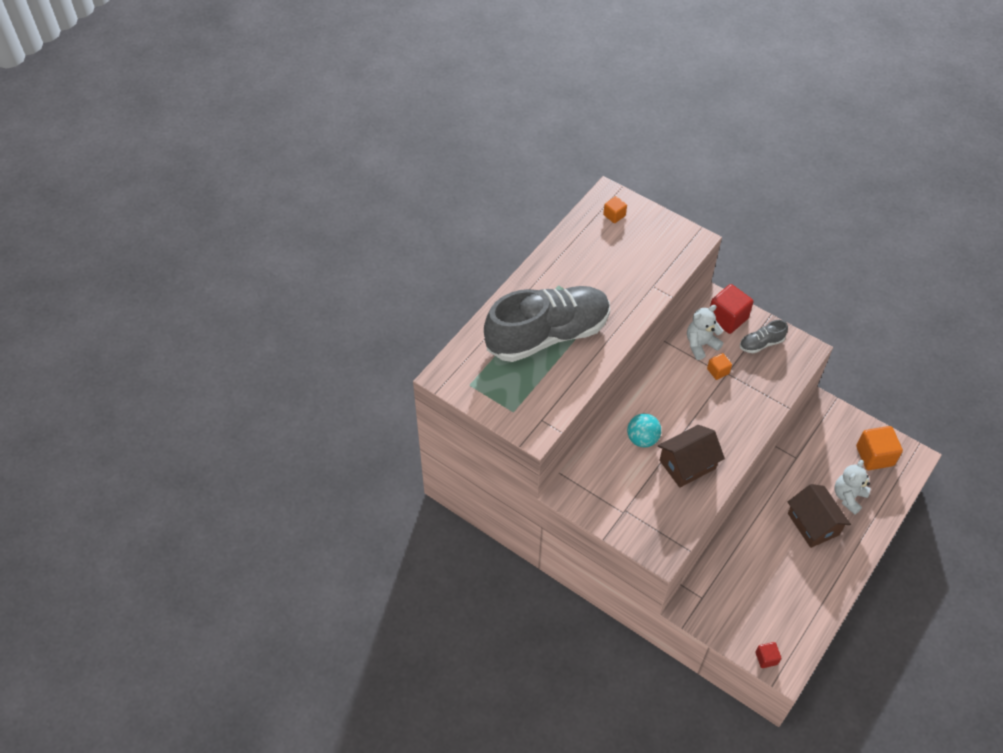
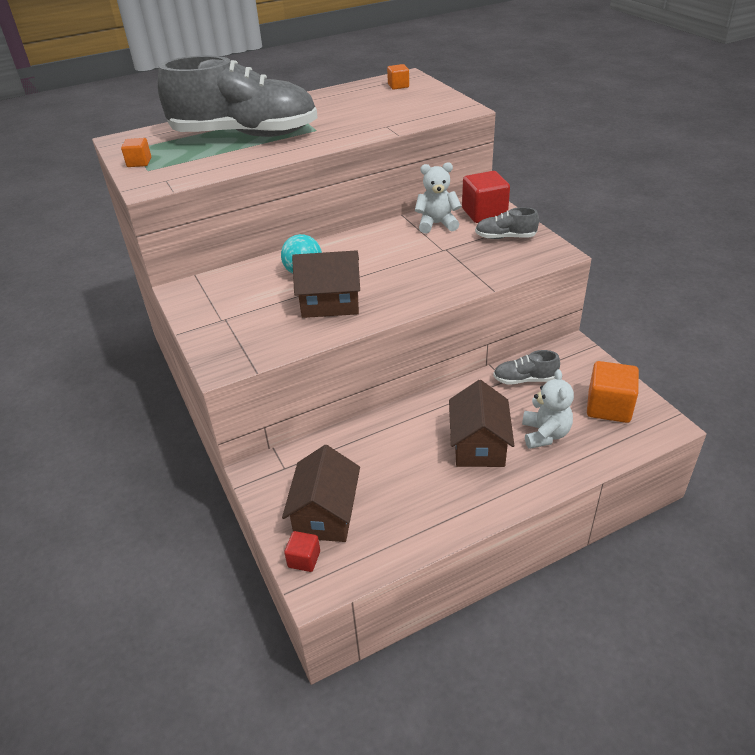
camera: 30 degrees right, 15 degrees down
(718, 371) = (436, 245): orange cube -> orange cube (139, 162)
(755, 621) = (325, 514): none -> brown house
(808, 452) = (524, 380): none -> grey shoe
(848, 497) = (545, 434): white teddy bear -> white teddy bear turned 120 degrees clockwise

